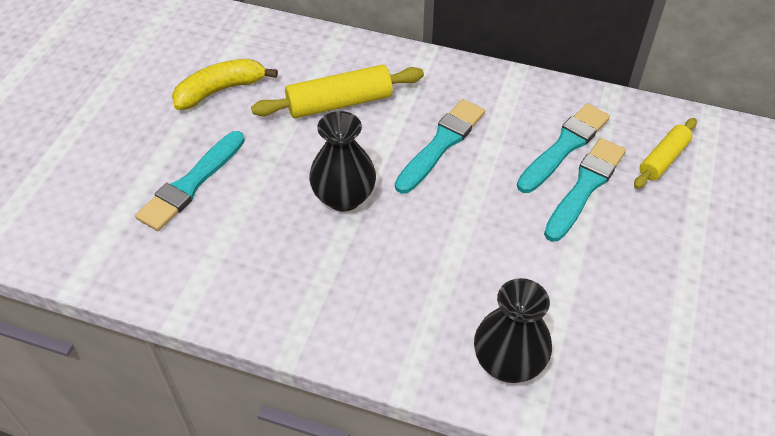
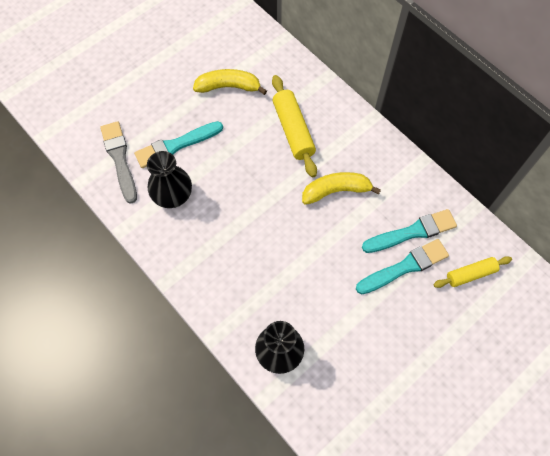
camera: 30 degrees right, 15 degrees up
(116, 235) = (119, 159): none -> grey brush
(339, 103) = (293, 130): yellow rolling pin -> yellow rolling pin turned 60 degrees clockwise
(344, 197) = (255, 198): black vase -> black vase (173, 196)
(441, 144) = (336, 191): turquoise brush -> yellow banana

